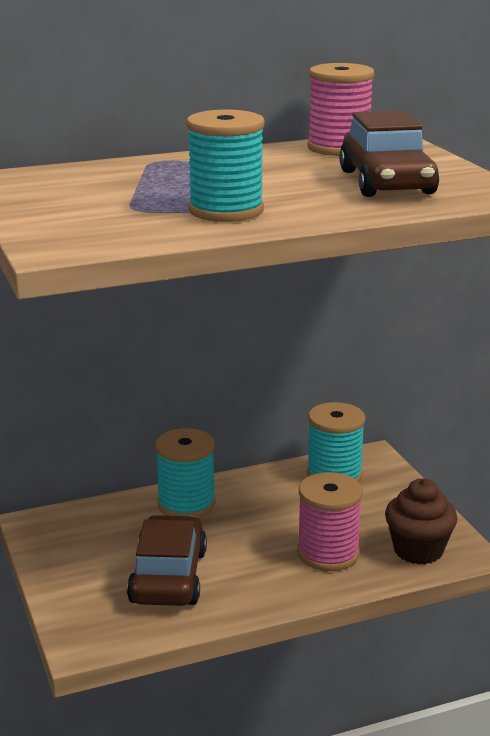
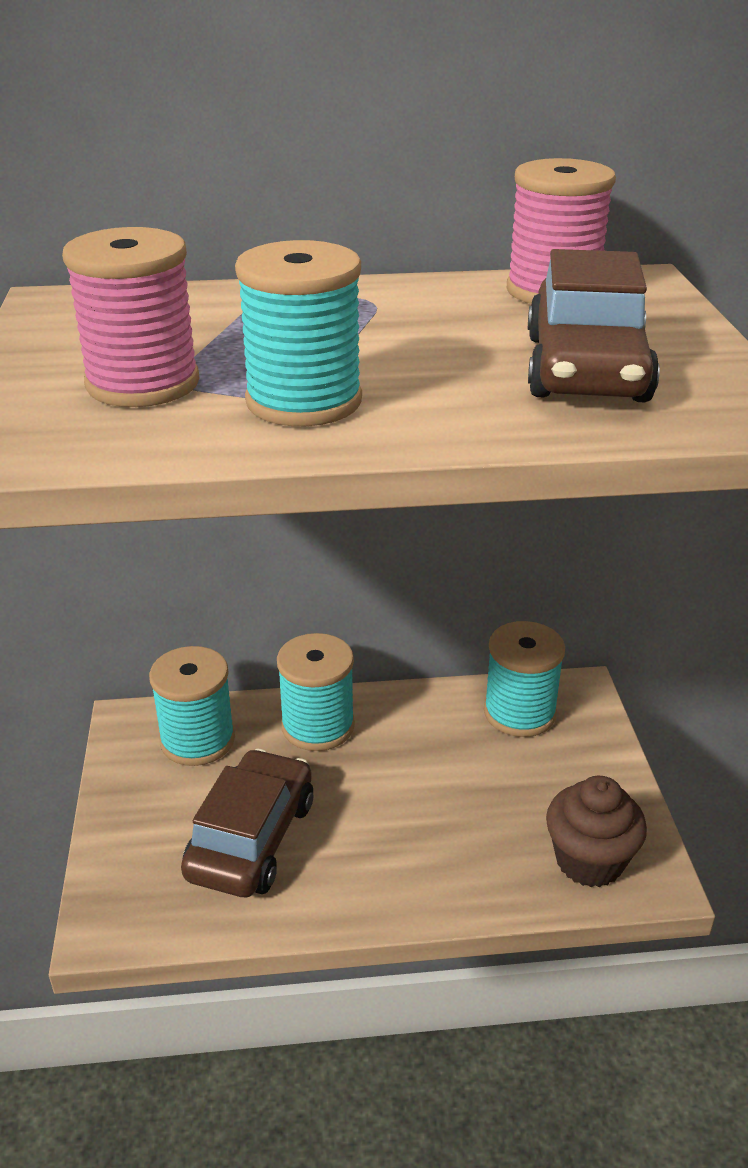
camera: 15 degrees right, 10 degrees up
(96, 526) = (197, 740): none -> turquoise spool
(328, 553) = (466, 842): pink spool -> pink spool (143, 383)

